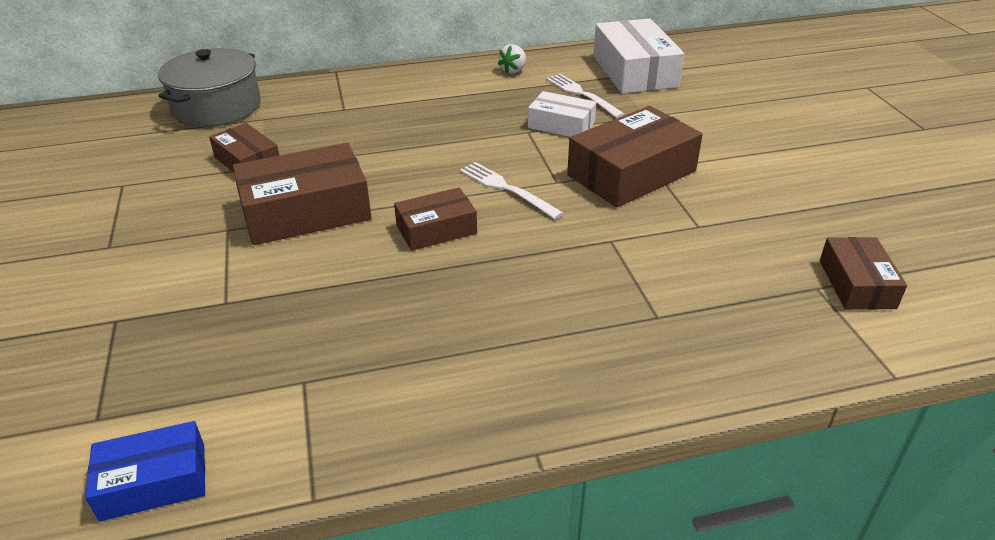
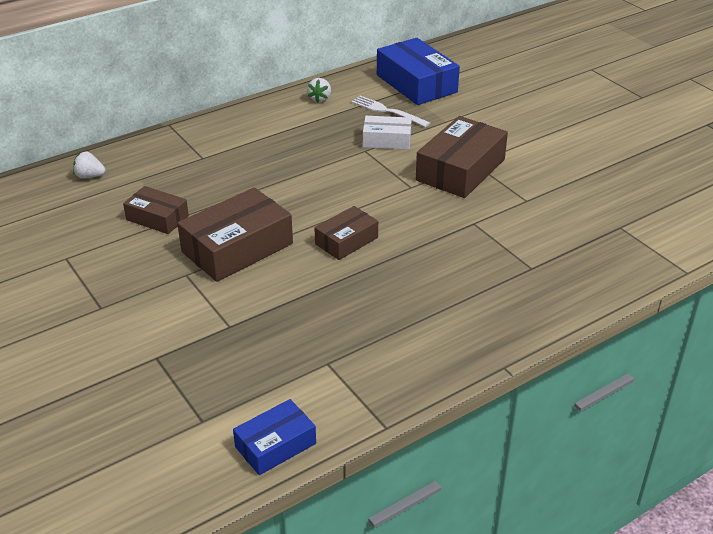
camera: 20 degrees left, 0 degrees up
(217, 107) = (89, 176): grey pot -> white strawberry
(506, 189) = (378, 200): white fork -> none
(634, 71) = (416, 83): white box -> blue box
(856, 284) = (643, 219): brown box -> none

